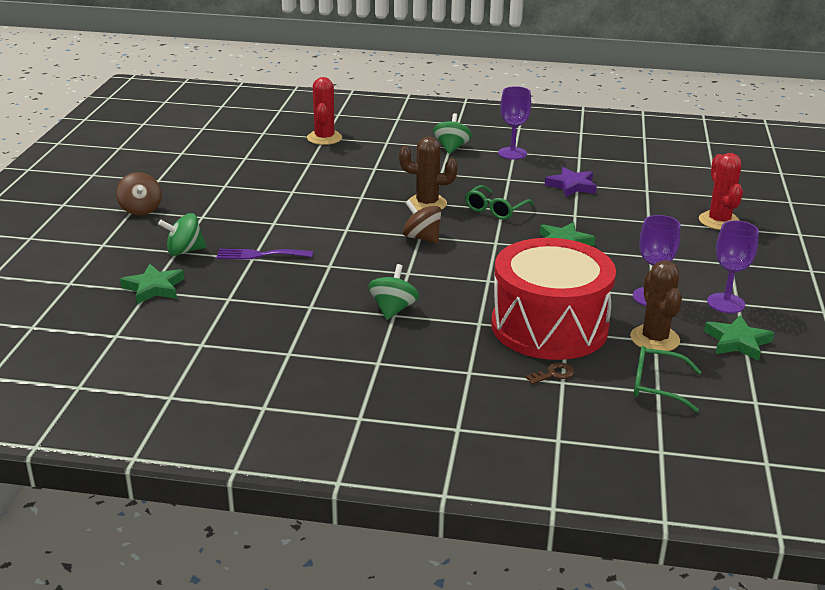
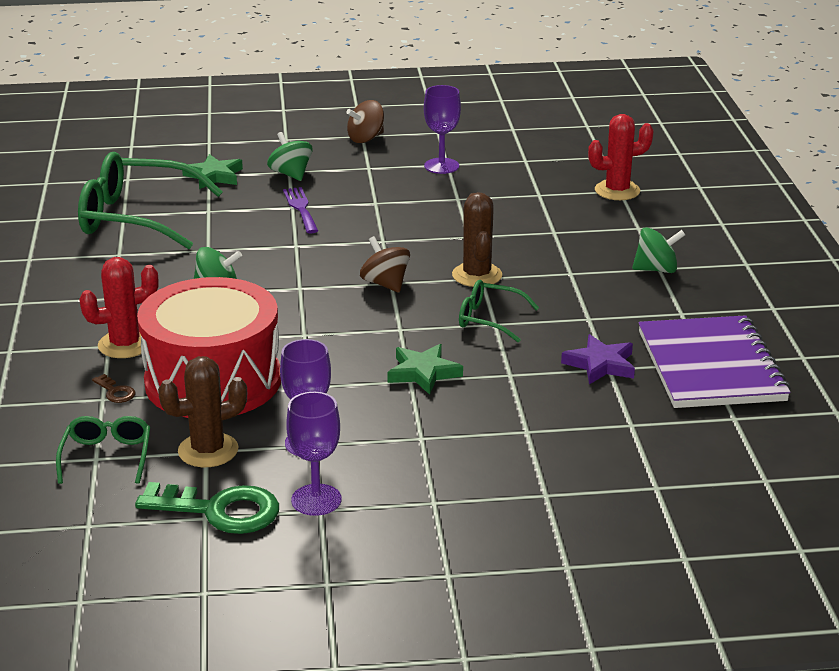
camera: 75 degrees right, 0 degrees up
(214, 337) = (136, 217): none -> green glasses
(422, 238) = (385, 284): brown spinning top -> brown spinning top turned 60 degrees counterclockwise
(512, 153) = (675, 312): purple goblet -> purple goblet (441, 166)
(584, 157) = (710, 366): none -> purple notebook
(719, 221) = (564, 490): red cactus -> red cactus (125, 344)
(737, 342) = (220, 510): green star -> green key

